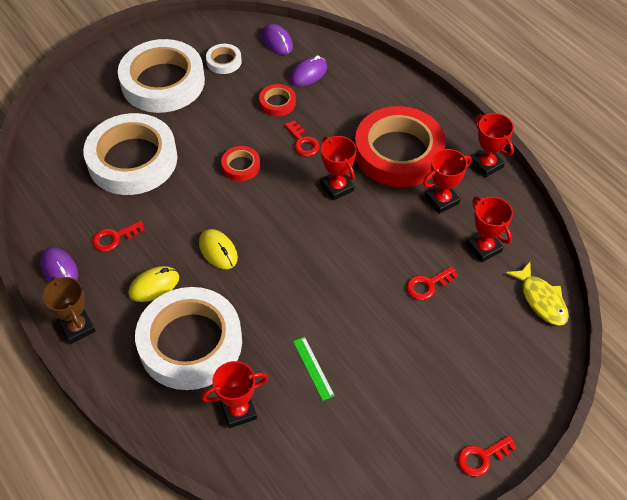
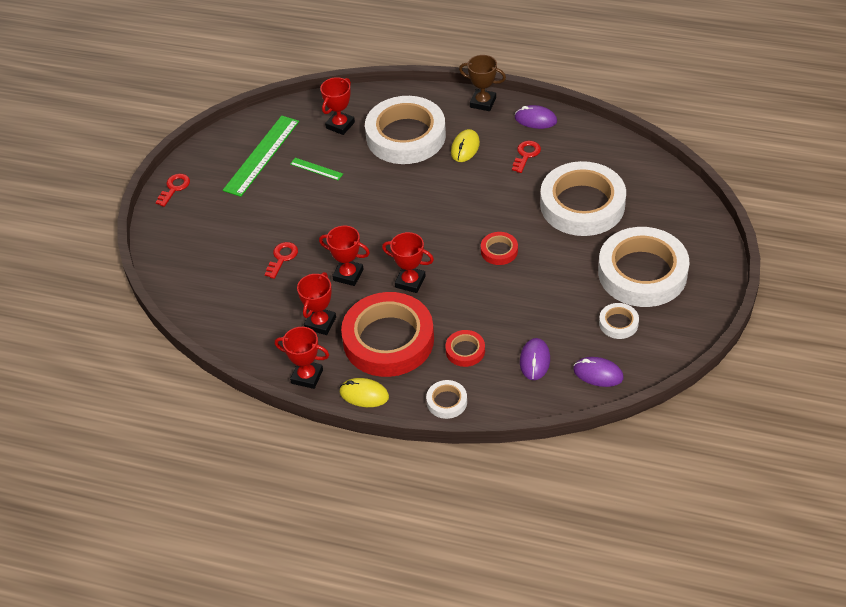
camera: 145 degrees right, 5 degrees down
(218, 251) = (448, 190): yellow mouse -> yellow mouse (364, 394)
(277, 103) = (530, 317): red tape -> red tape (465, 351)
(303, 142) = (473, 298): red key -> none
(354, 432) = (261, 155): none -> green ruler
(397, 85) = (447, 401): none -> white tape
(483, 248) = (260, 308): red trophy -> red trophy (348, 275)
(541, 300) = (192, 298): yellow fish -> none

